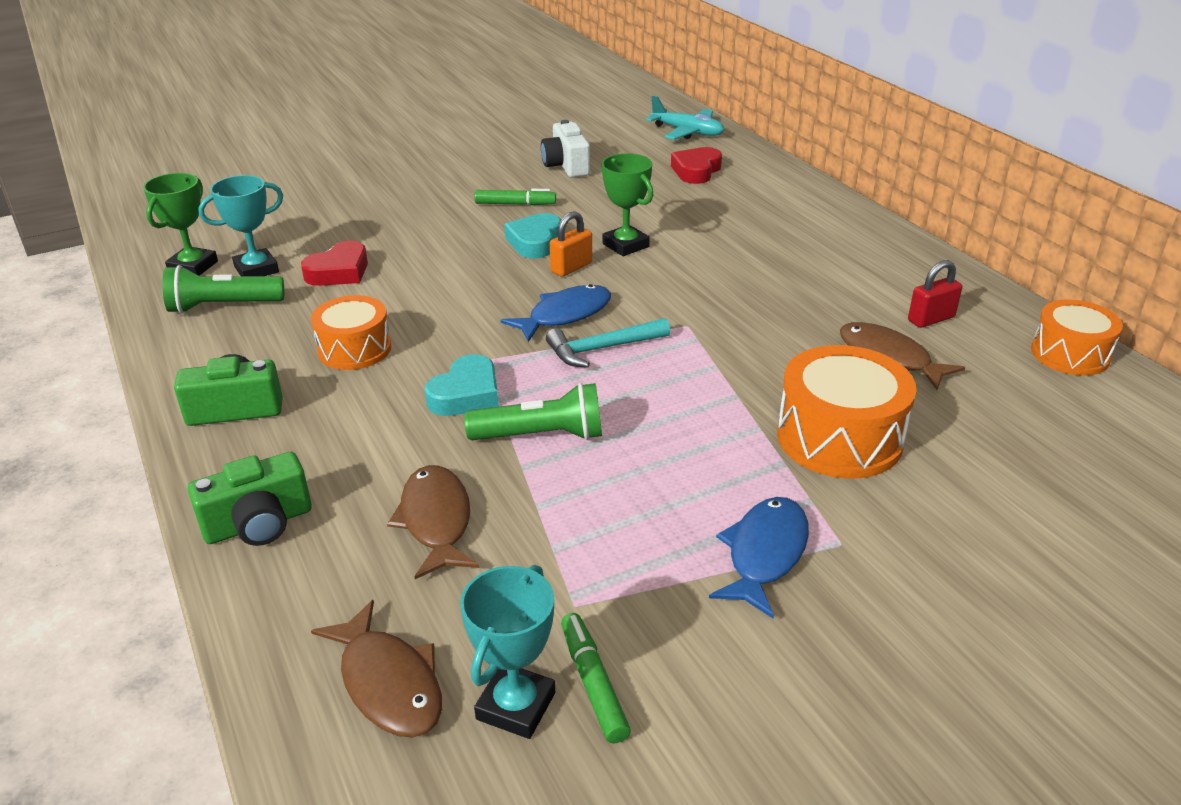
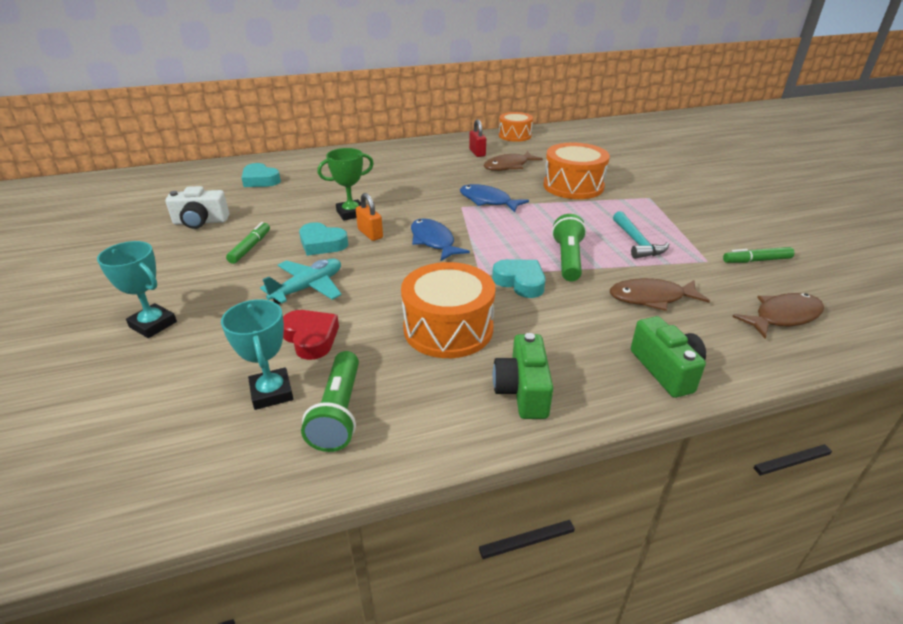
camera: 80 degrees left, 0 degrees up
(193, 266) = (230, 445): green trophy -> none
(354, 349) = (448, 329): orange drum -> orange drum, size x1.51
(516, 706) = (779, 281): turquoise trophy -> turquoise trophy (153, 324)
(602, 349) = (479, 233): turquoise hammer -> turquoise hammer (637, 242)
(687, 132) = (193, 175): turquoise plane -> turquoise plane (308, 288)
(696, 171) = (260, 180): red heart -> turquoise heart
(764, 554) = (660, 213): blue fish -> blue fish (488, 201)

